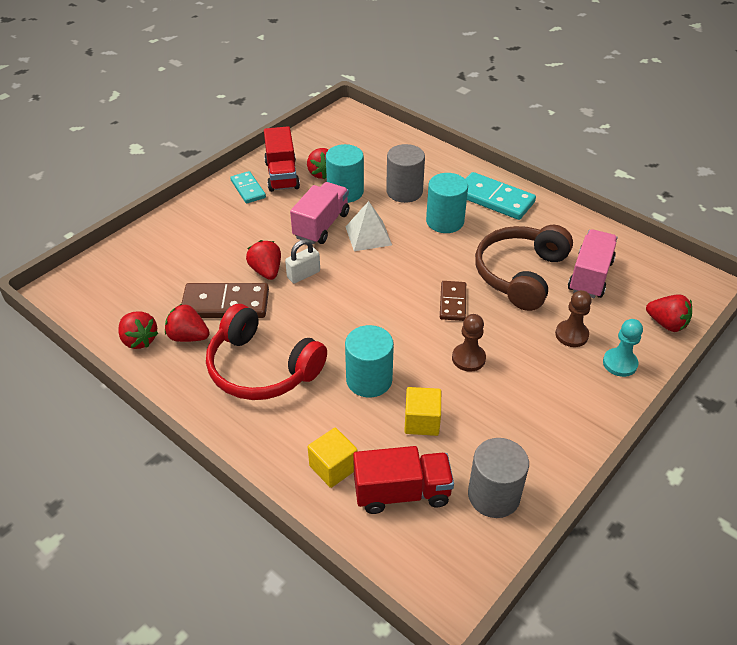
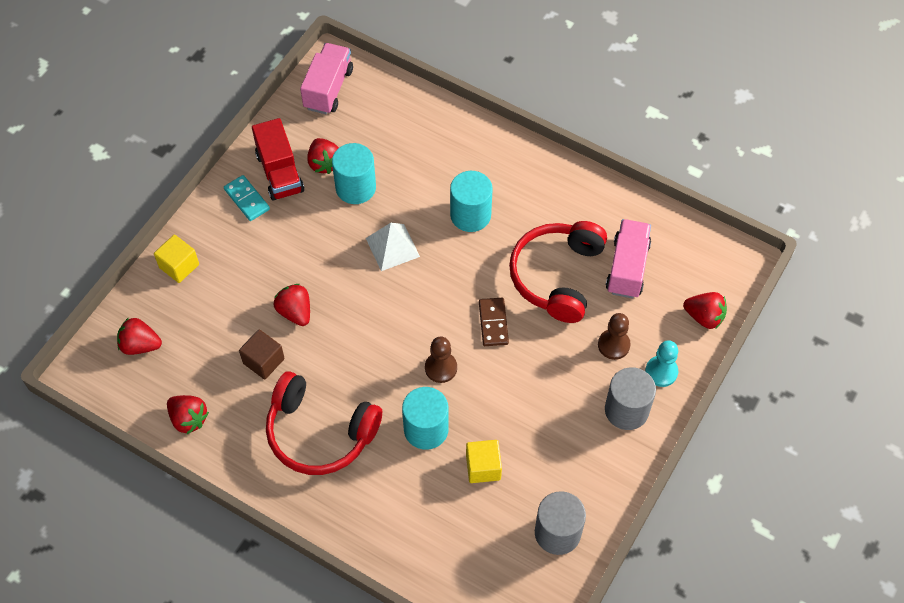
camera: 10 degrees left, 15 degrees up
(188, 337) = (237, 407): red strawberry -> red strawberry (140, 345)
(225, 304) = (263, 361): brown domino -> brown cube
(303, 274) = (335, 310): white padlock -> none
(321, 225) = (339, 240): pink truck -> pink truck (328, 89)
(333, 467) = (411, 529): yellow cube -> yellow cube (179, 266)
(402, 492) = (476, 543): red truck -> none
(404, 192) = (420, 178): grey cylinder -> grey cylinder (626, 410)
(468, 358) = (517, 389): brown pawn -> brown pawn (441, 368)
(494, 199) = (519, 174): turquoise domino -> none
(520, 274) = (557, 276): brown headphones -> red headphones

